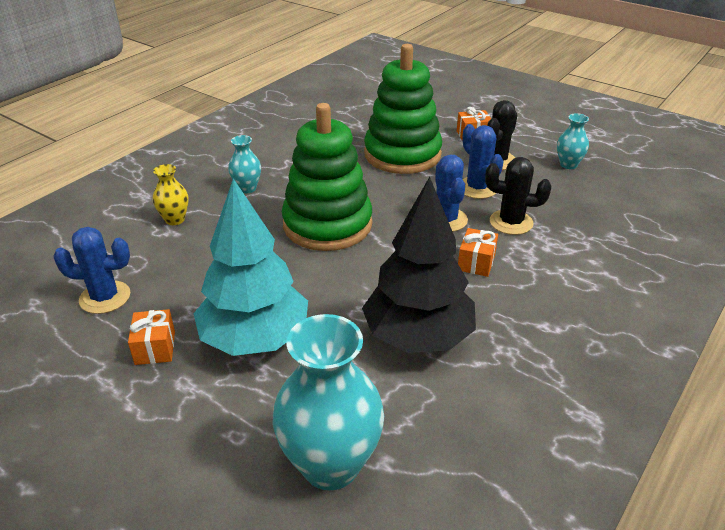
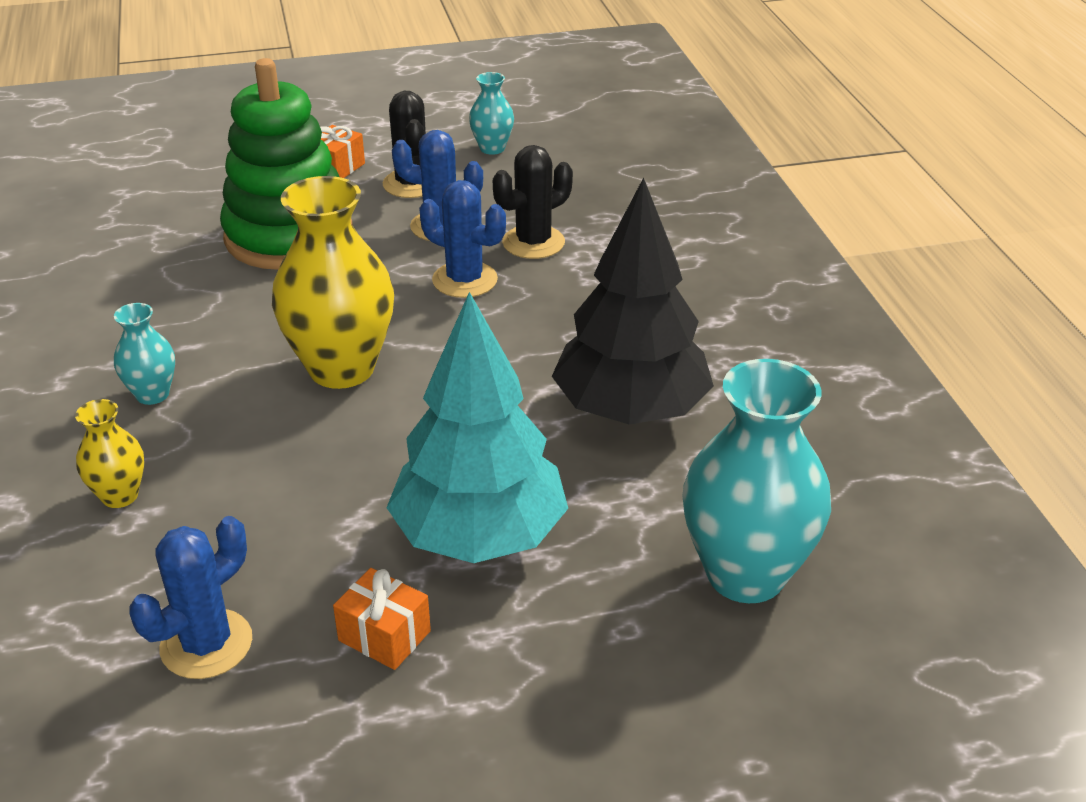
camera: 50 degrees left, 0 degrees up
(327, 224) = (341, 368): green stacking toy -> yellow vase
(476, 262) = (566, 304): orange gift -> none

